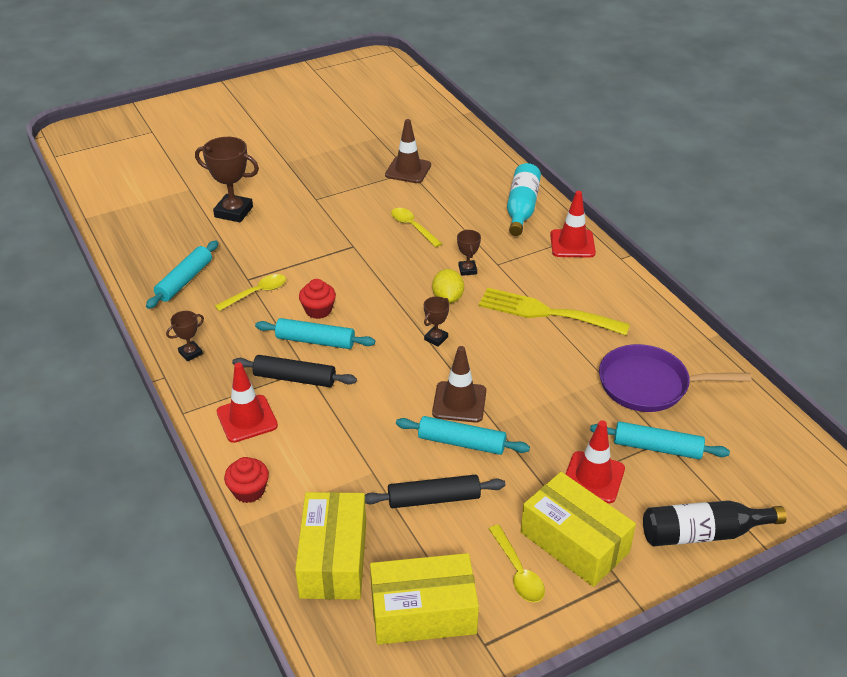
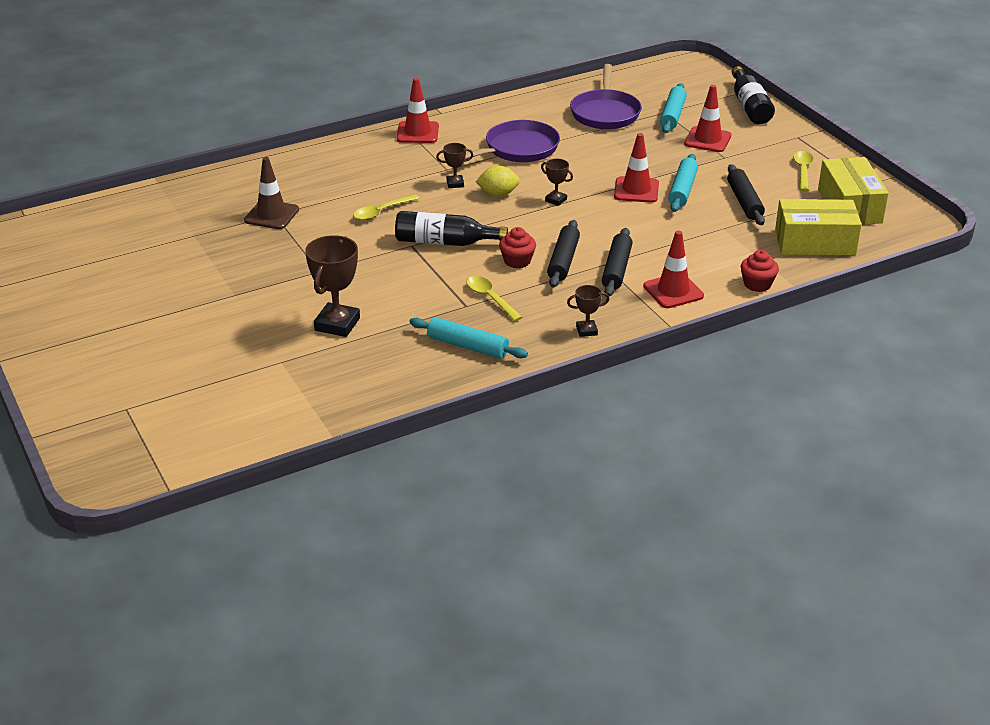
camera: 90 degrees left, 5 degrees down
(190, 353) = (586, 331): brown trophy -> brown trophy turned 60 degrees counterclockwise
(315, 341) = (563, 261): turquoise rolling pin -> black rolling pin
(356, 265) = (444, 242): none -> black bottle
(459, 402) = (636, 190): brown traffic cone -> red traffic cone
(518, 571) = (802, 171): yellow spoon -> yellow spoon turned 60 degrees counterclockwise
(521, 208) = (356, 154): turquoise bottle -> none
(546, 312) = (518, 149): yellow fork -> purple pan
(574, 542) = (770, 150): yellow box -> none

